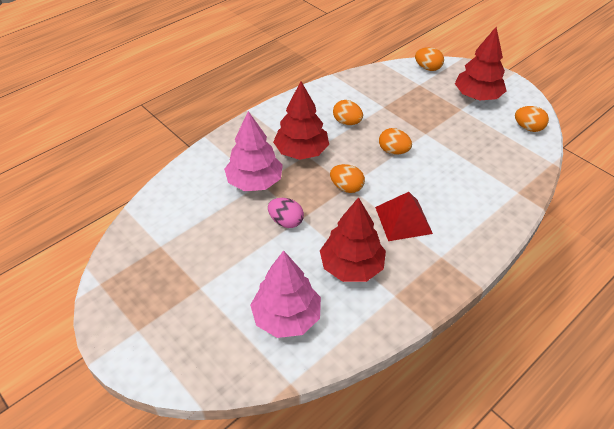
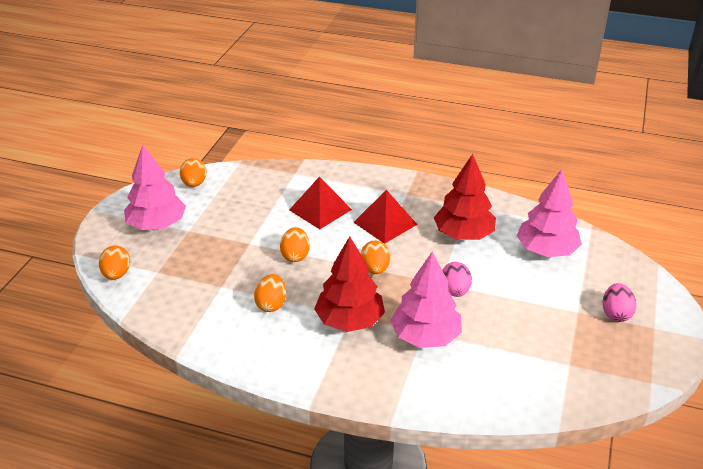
camera: 120 degrees left, 10 degrees down
(175, 313) = (616, 314): none -> pink egg
(448, 187) = (320, 209): none -> red pyramid
(477, 96) = (157, 225): red tree -> pink tree

